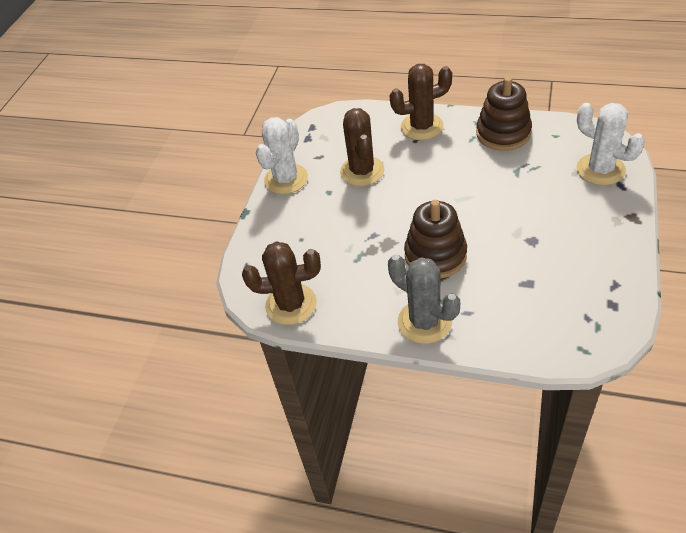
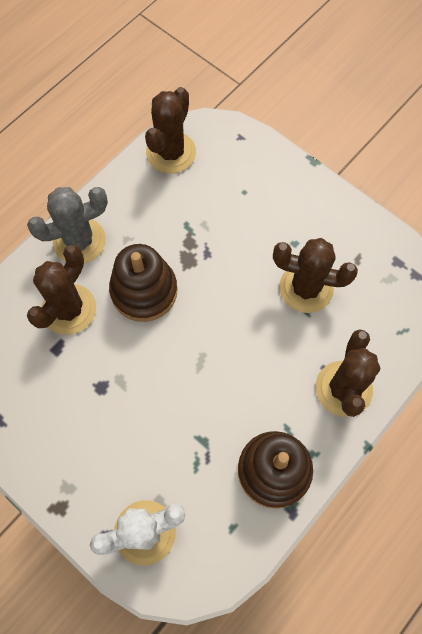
camera: 110 degrees right, 20 degrees up
(286, 179) = (340, 213): white cactus -> none
(490, 294) = (69, 309): none -> brown cactus

